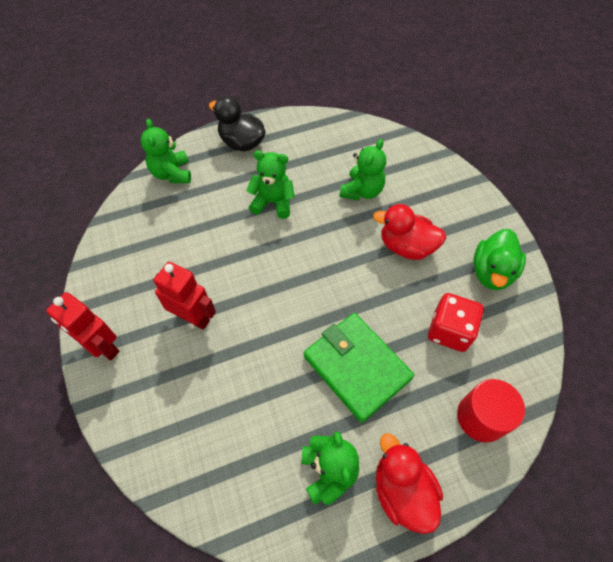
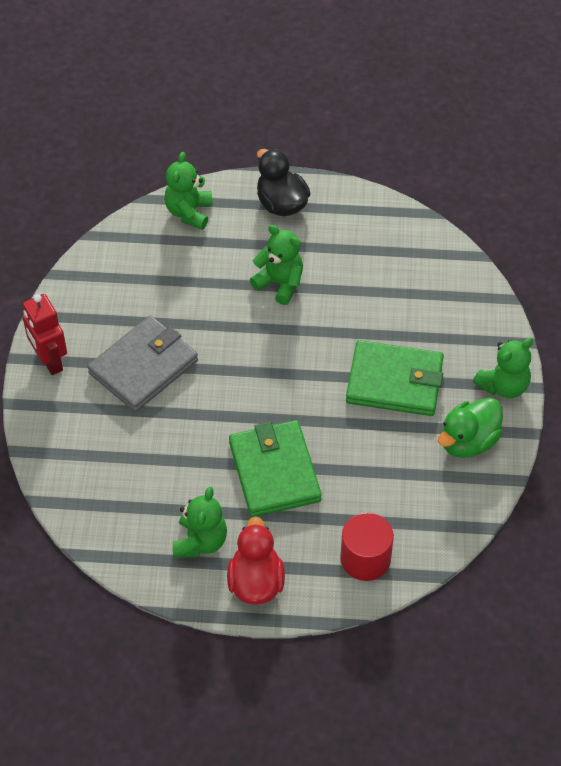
camera: 25 degrees right, 5 degrees down
(193, 317) = (143, 367): red robot -> grey wallet
(362, 191) = (383, 307): green teddy bear -> green teddy bear (503, 386)
(406, 246) = (394, 382): red duck -> green wallet
(449, 331) = (385, 477): red dice -> none

